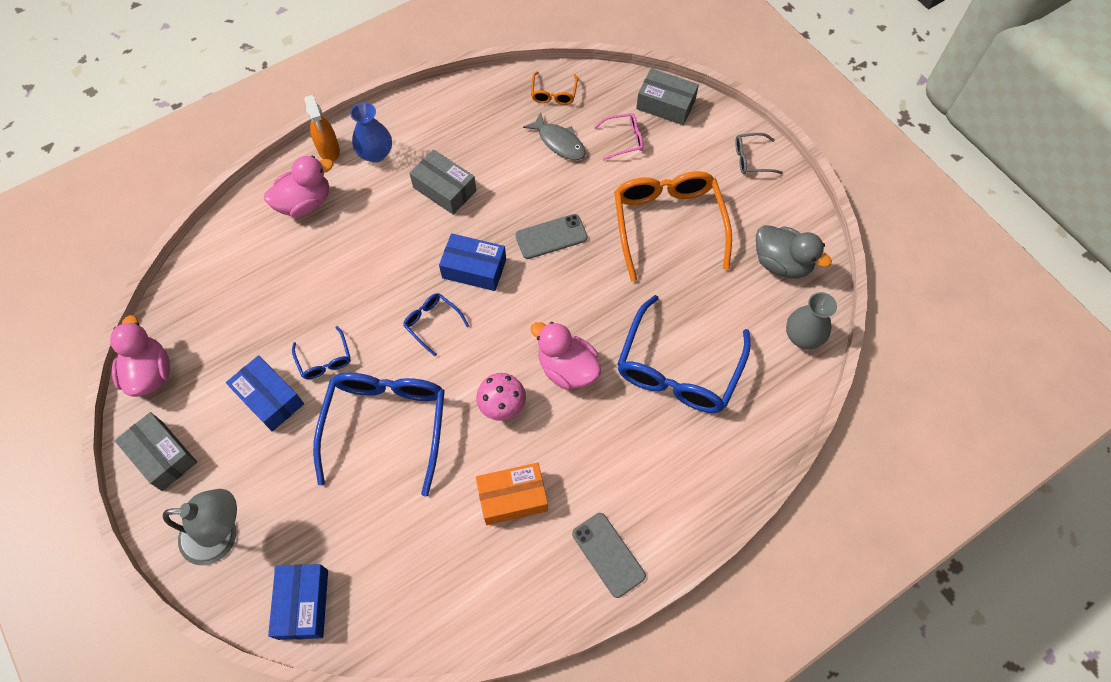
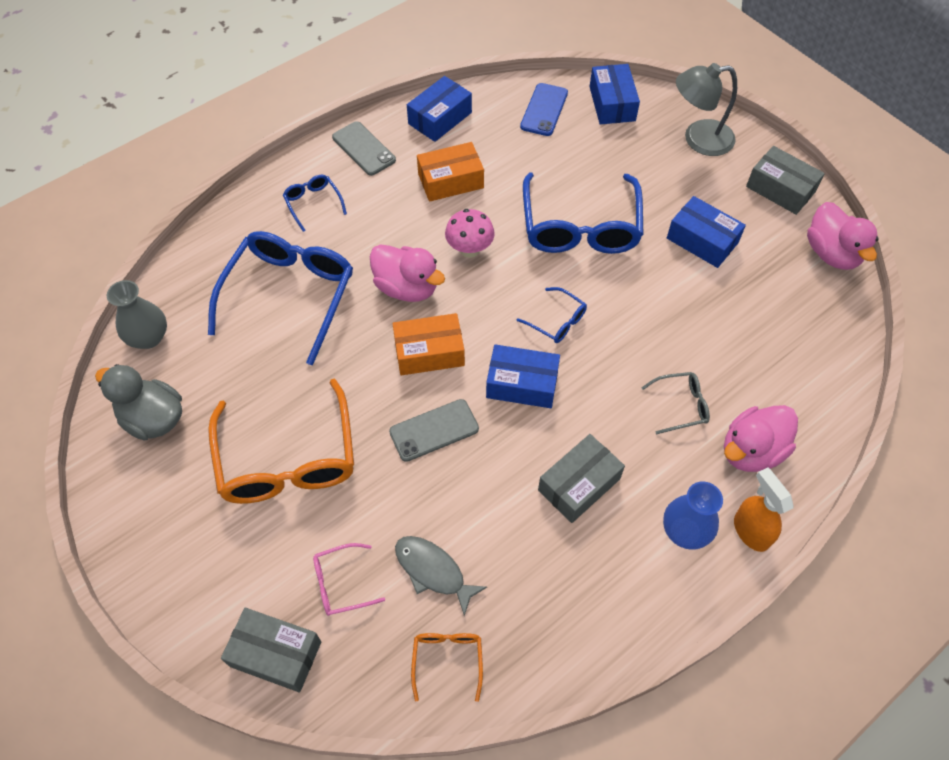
camera: 175 degrees right, 5 degrees down
(324, 359) = (660, 278): blue glasses -> blue glasses (313, 204)
(388, 601) = (544, 110): none -> blue phone
(444, 189) = (579, 484): grey box -> grey box turned 75 degrees counterclockwise
(516, 597) = (440, 118): none -> blue box
(550, 303) = (429, 352): none -> orange box
(752, 159) = (161, 566): grey glasses -> grey glasses (680, 405)

